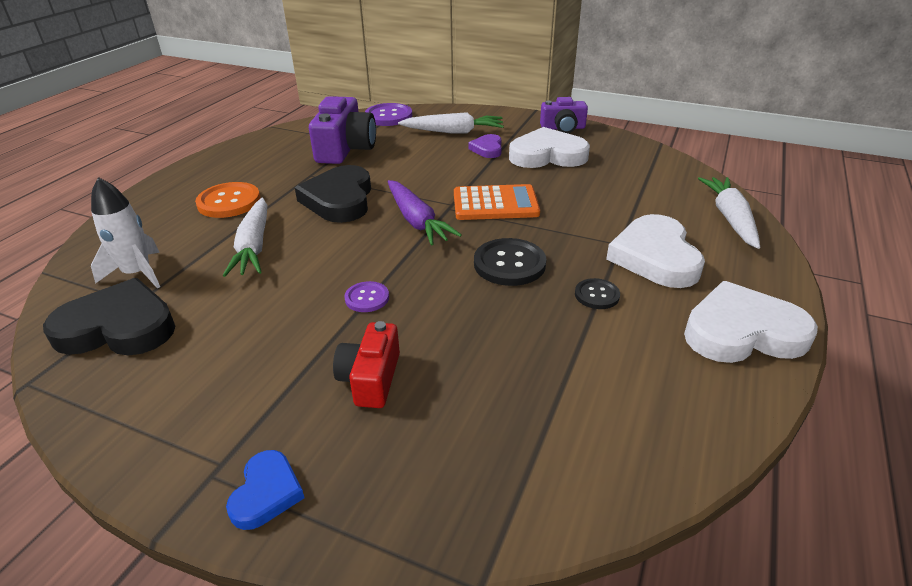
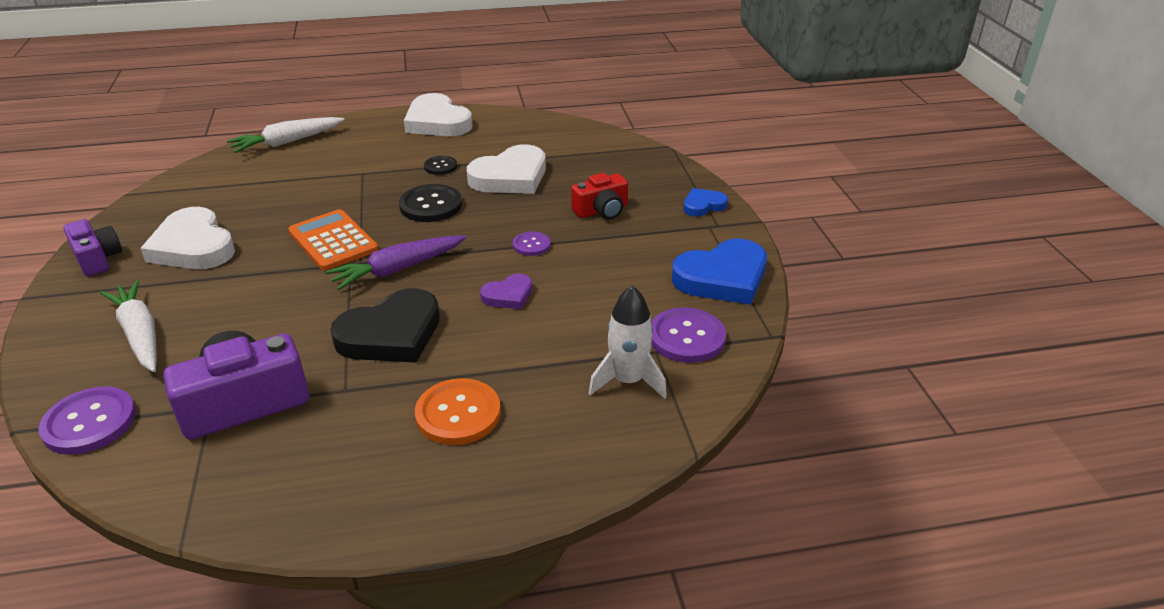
camera: 125 degrees left, 0 degrees up
(118, 327) = (686, 337): black heart -> purple button
(134, 405) = (722, 278): none -> blue heart
(254, 246) = (521, 338): white carrot -> none
(416, 221) = (398, 269): purple carrot -> purple carrot turned 150 degrees counterclockwise
(487, 149) = (192, 289): purple heart -> purple heart (508, 295)
(655, 257) = (371, 158): white heart -> white heart (510, 177)

